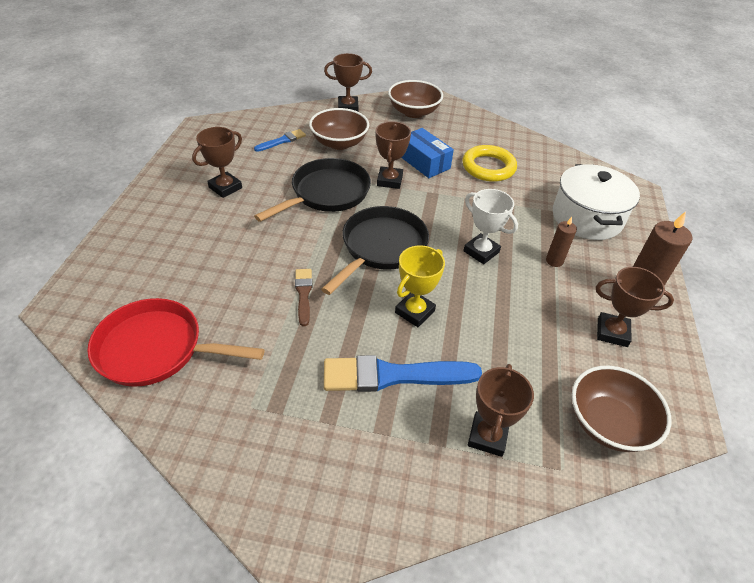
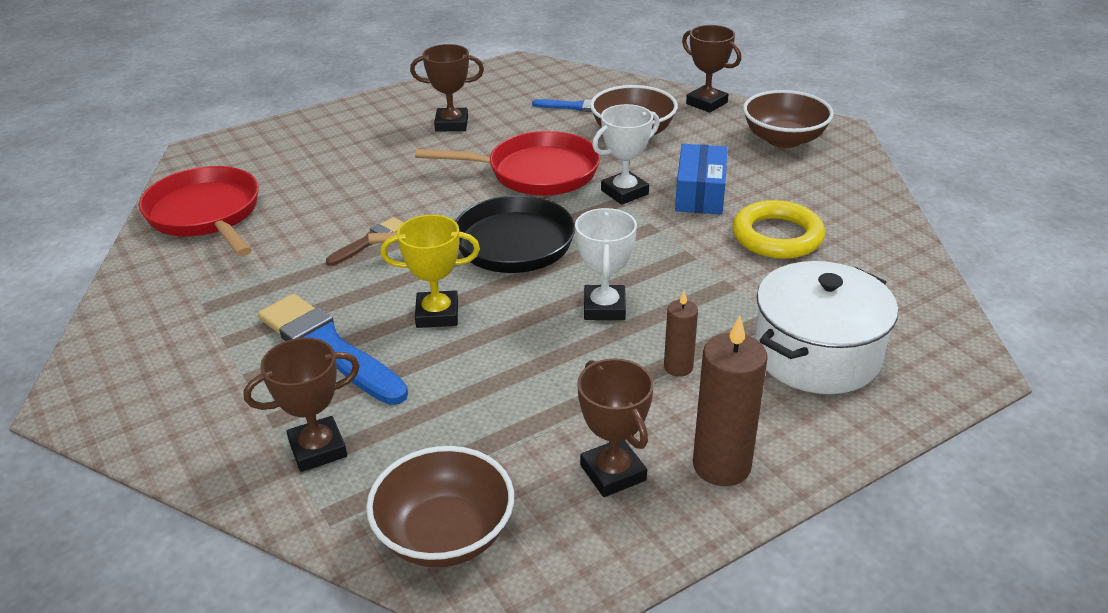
camera: 50 degrees right, 10 degrees down
(326, 193) = (535, 172): black pan -> red pan
(389, 180) = (624, 192): brown trophy -> white trophy

